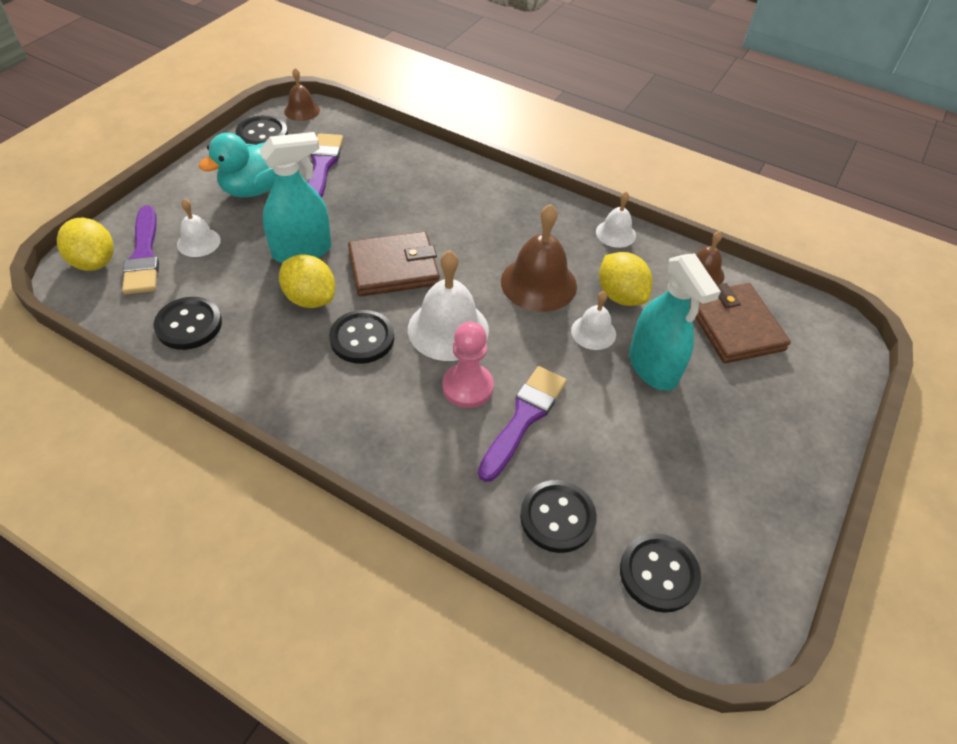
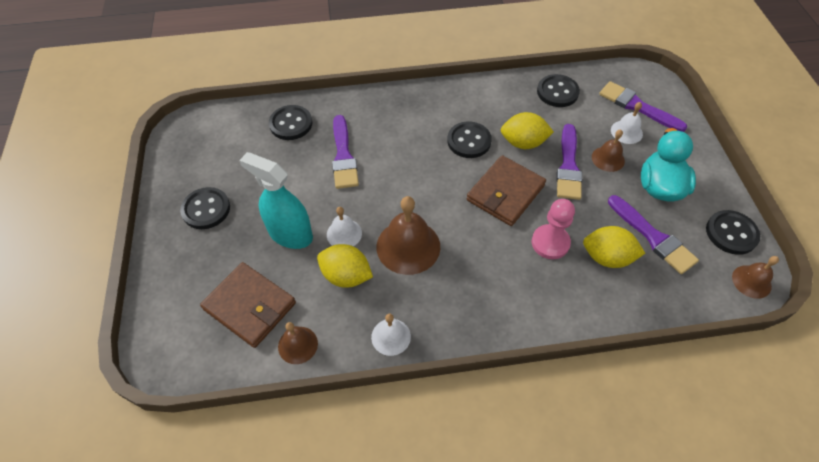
camera: 145 degrees right, 5 degrees up
(94, 262) = (651, 88): yellow lemon -> yellow lemon (607, 257)
(257, 233) = (608, 159): none -> brown bell
(302, 251) = (568, 166): turquoise spray bottle -> purple brush
(448, 329) = (430, 176): white bell -> none
(467, 387) = (387, 153): pink pawn -> pink pawn (550, 243)
(658, 573) = (228, 130): black button -> black button (206, 209)

